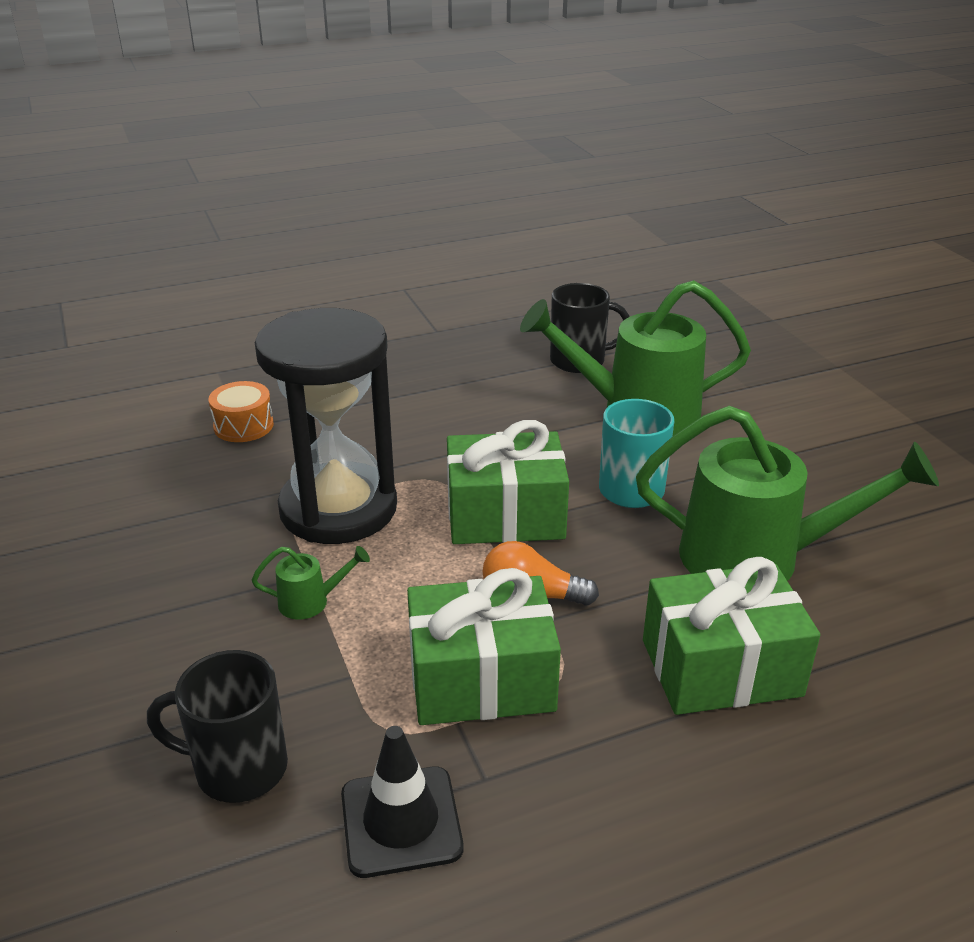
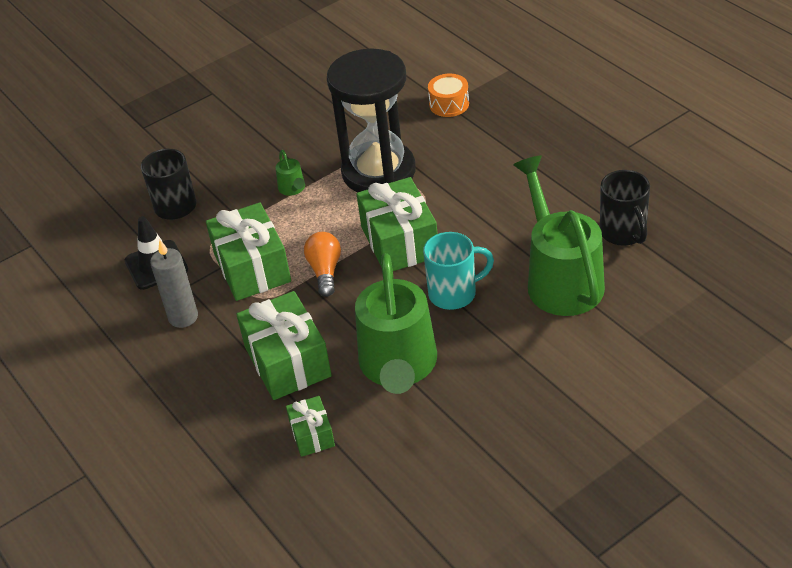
camera: 80 degrees right, 10 degrees up
(569, 794) = (183, 317): none -> grey candle
(881, 663) = (312, 435): none -> green gift

